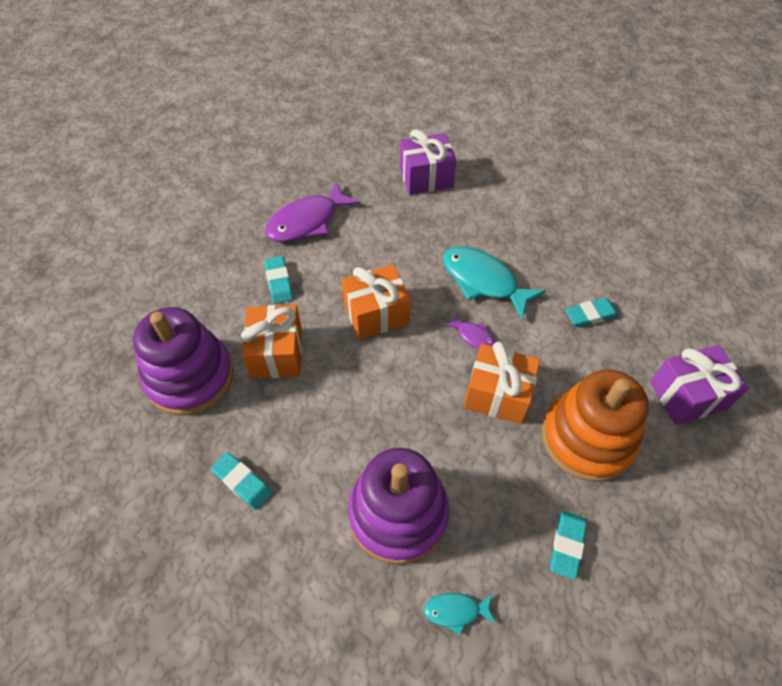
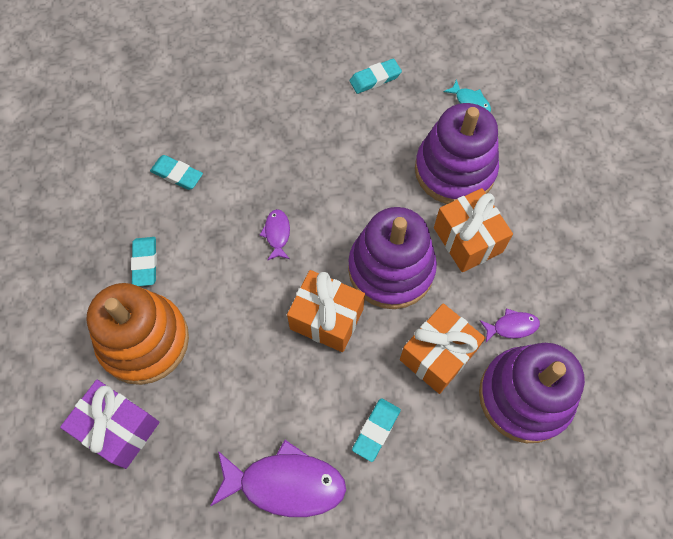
camera: 135 degrees left, 10 degrees up
(236, 417) = (512, 326): none -> purple fish
(242, 482) = (541, 274): turquoise eraser -> turquoise eraser (145, 263)
(367, 382) = (391, 269): none -> purple stacking toy
(483, 281) = (213, 270): turquoise fish -> none
(498, 394) = (312, 181): orange gift -> orange gift (467, 240)
(587, 438) = (291, 112): orange stacking toy -> orange stacking toy (144, 340)
(687, 395) = (198, 80): purple gift -> none

